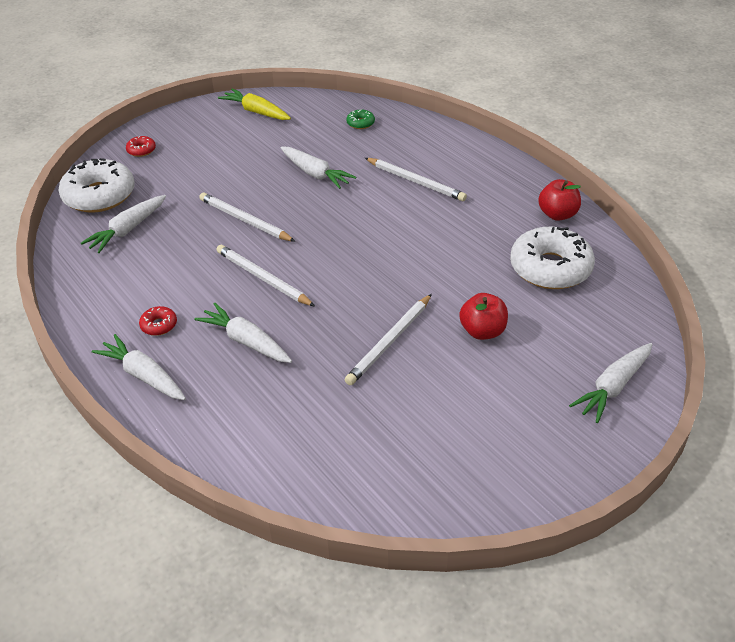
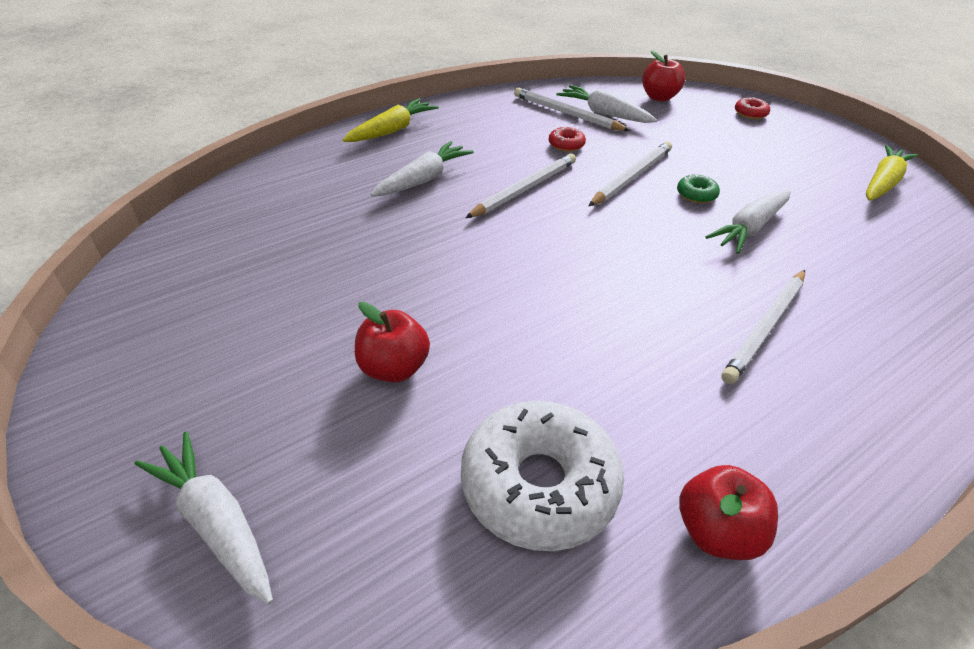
camera: 90 degrees right, 0 degrees up
(99, 195) = (659, 97): white donut -> red apple
(144, 375) = (392, 130): white carrot -> yellow carrot
(159, 325) = (458, 134): red donut -> red donut (566, 145)
(360, 123) = (913, 276): green donut -> green donut (696, 194)
(390, 341) = (396, 277): white pencil -> white pencil (566, 114)

